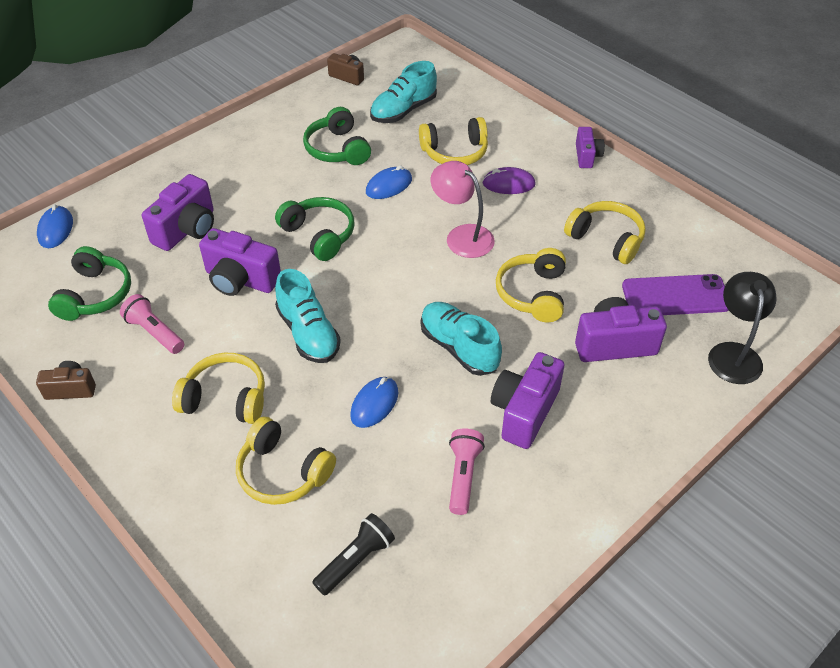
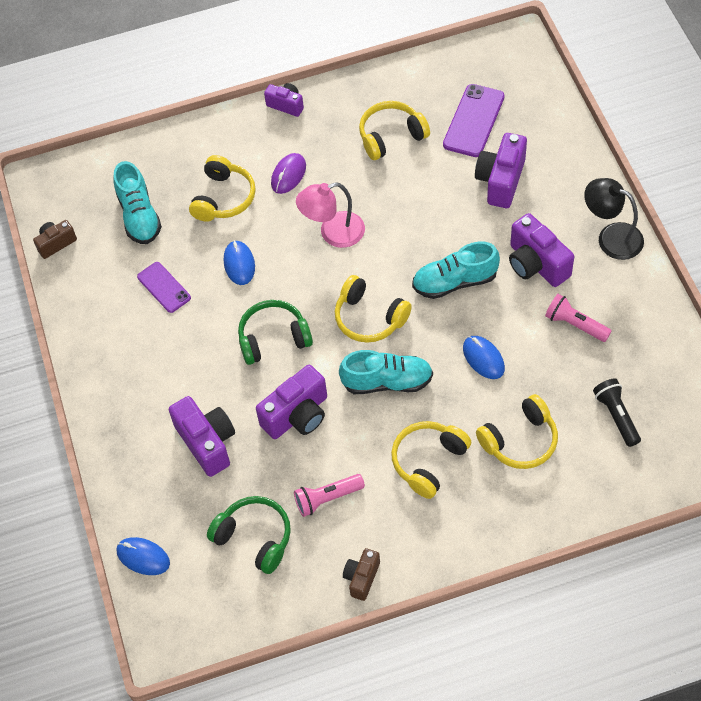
camera: 60 degrees left, 10 degrees up
(337, 149) = (164, 287): green headphones -> purple phone
(533, 294) = (424, 210): yellow headphones -> yellow headphones (369, 318)
(733, 353) = (544, 113): black lamp -> black lamp (611, 237)

